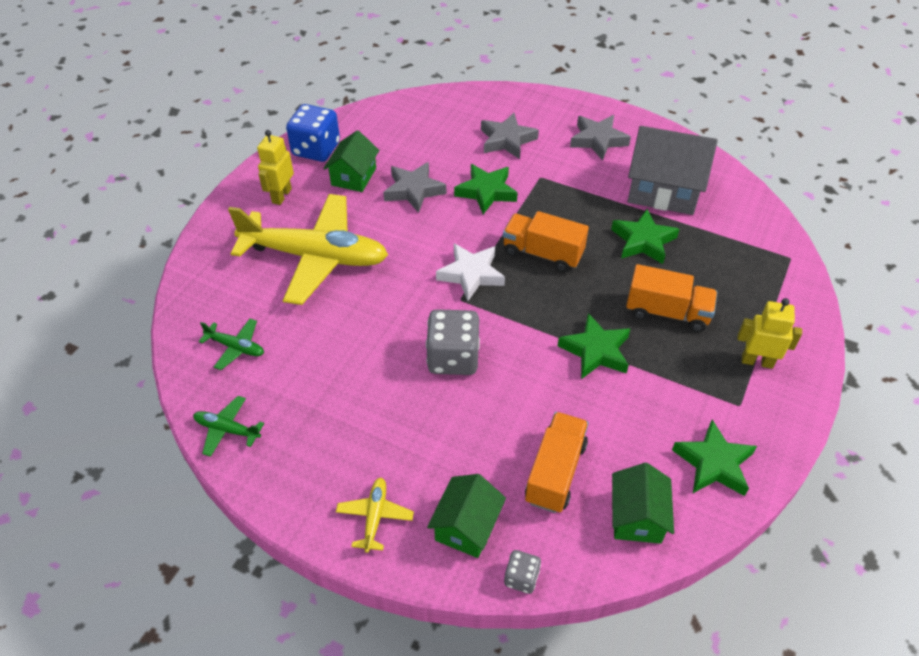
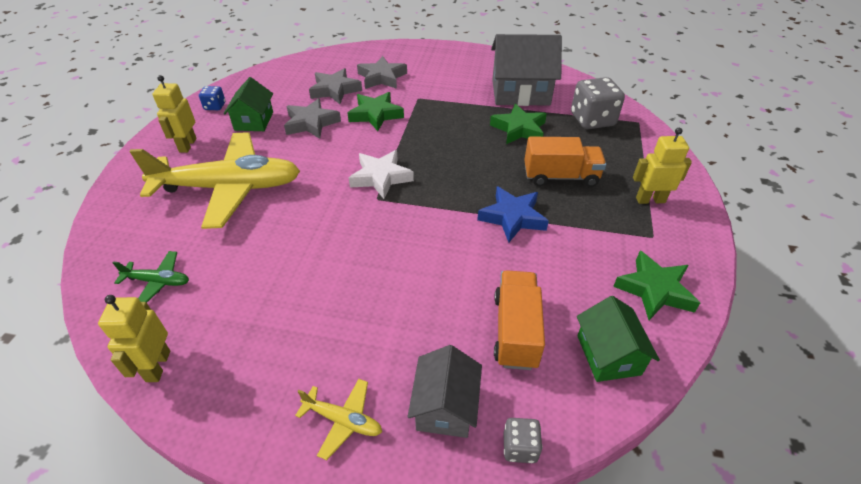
camera: 15 degrees left, 5 degrees down
(227, 429) = (157, 366): green plane -> yellow robot
(316, 149) = (215, 106): blue dice -> blue dice, size x0.51
(375, 516) = (343, 420): yellow plane -> yellow plane turned 120 degrees clockwise
(453, 358) = (384, 248): grey dice -> grey dice (592, 120)
(466, 526) = (445, 406): green house -> grey house
(542, 253) = (439, 151): orange truck -> none
(595, 351) = (512, 217): green star -> blue star
(598, 140) = (456, 68): grey star -> grey star (335, 90)

